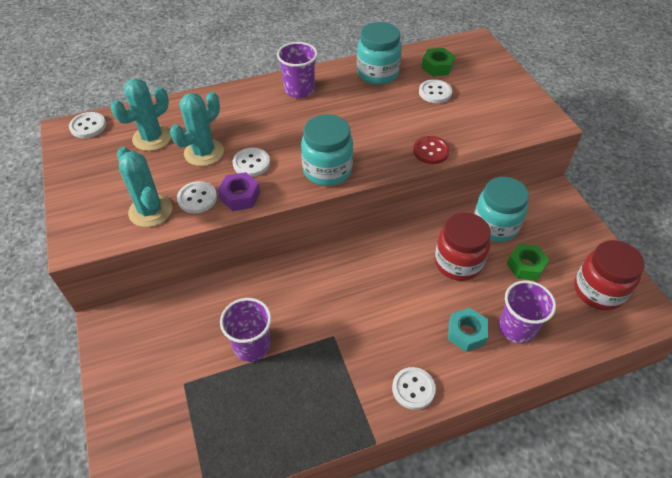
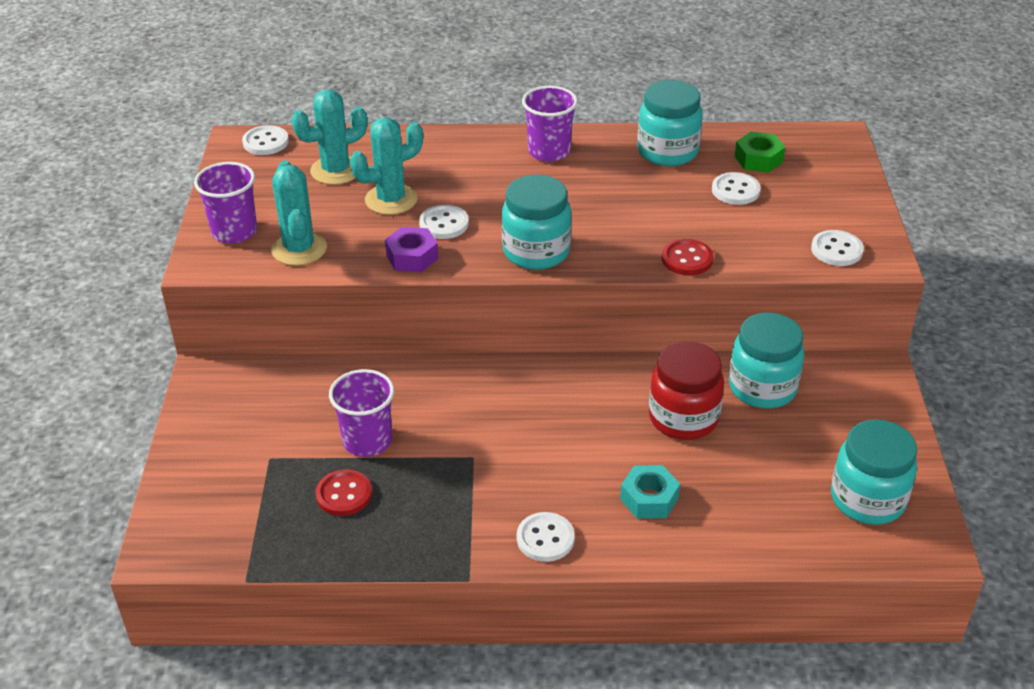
camera: 20 degrees right, 10 degrees down
(197, 198) = (359, 248): white button -> white button (836, 250)
(253, 398) = (344, 494): none -> red button
(516, 328) = (722, 511): purple cup -> purple cup (234, 231)
(525, 266) = (778, 445): green nut -> none
(598, 291) = (867, 499): red jar -> turquoise jar

